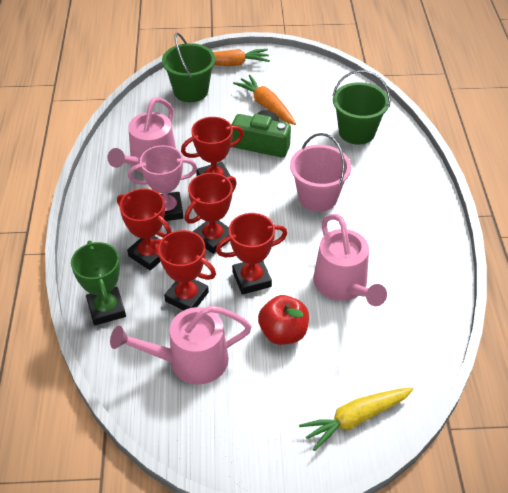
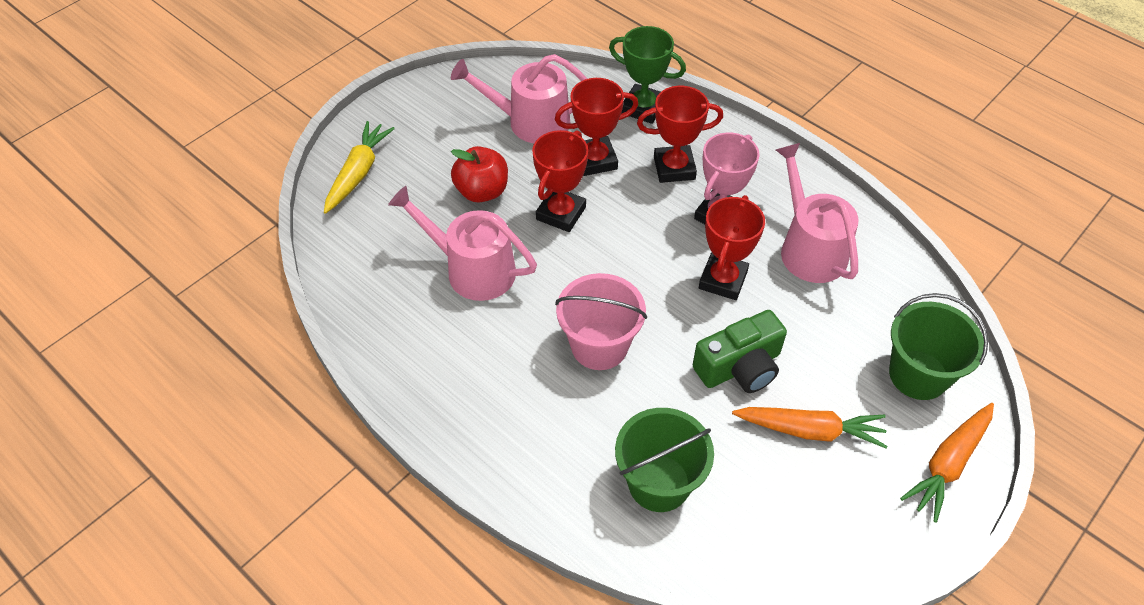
camera: 135 degrees right, 5 degrees up
(190, 361) = (530, 122): pink watering can -> pink watering can turned 120 degrees counterclockwise
(213, 238) = (642, 222): red trophy -> none

